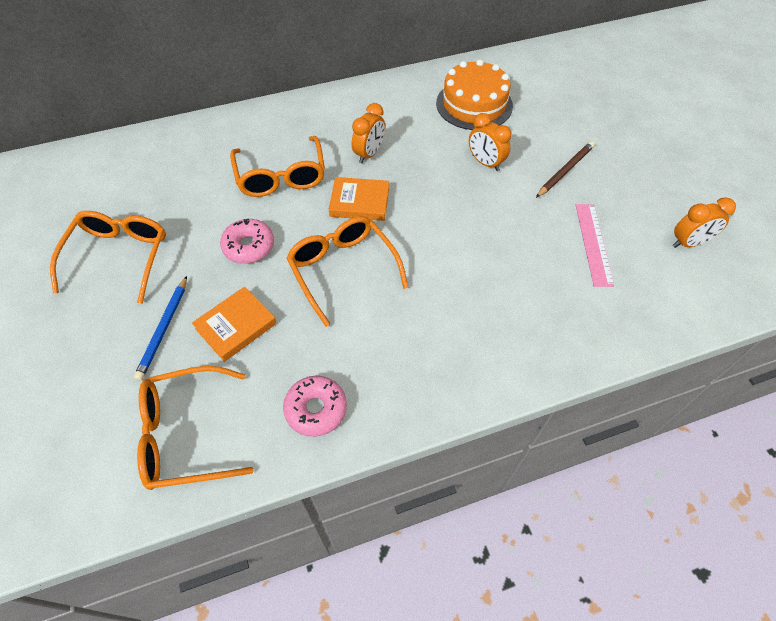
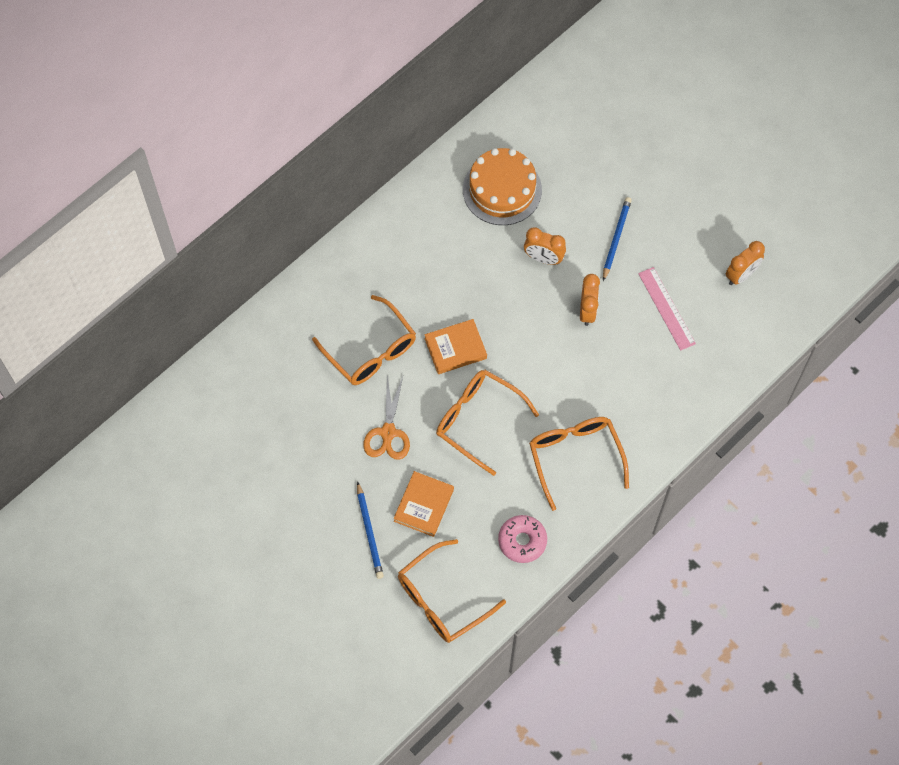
camera: 25 degrees left, 10 degrees up
(119, 257) = (286, 489): orange glasses -> orange glasses (575, 457)
(249, 246) = (388, 432): pink donut -> orange scissors
(369, 154) = (435, 291): orange clock -> orange clock (587, 311)
(565, 171) = (616, 239): brown pencil -> blue pencil

